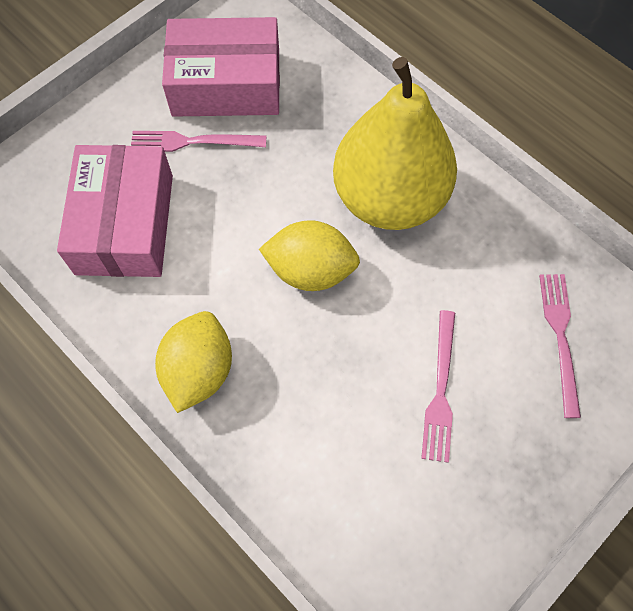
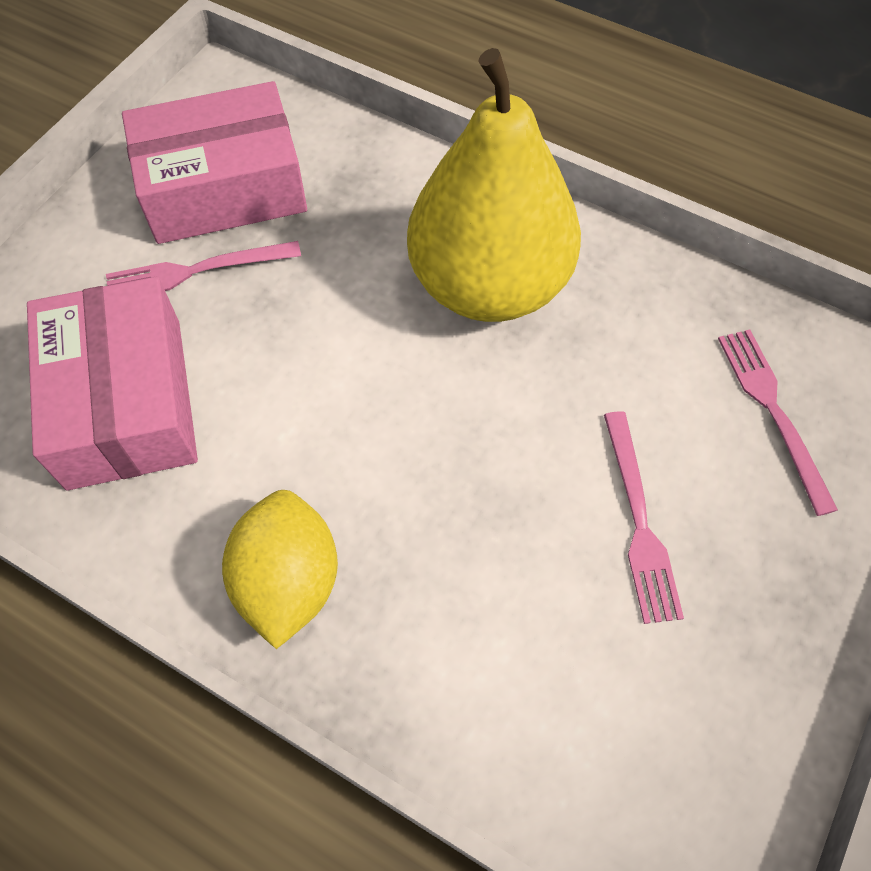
camera: 15 degrees left, 5 degrees down
(310, 270) = (410, 403): yellow lemon -> none

